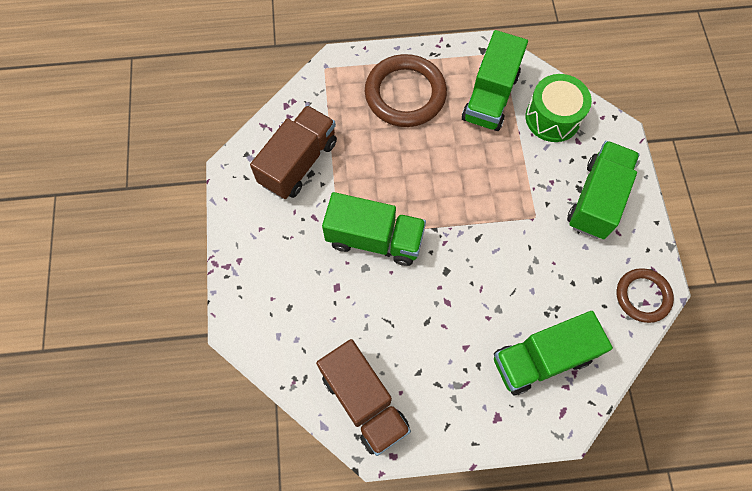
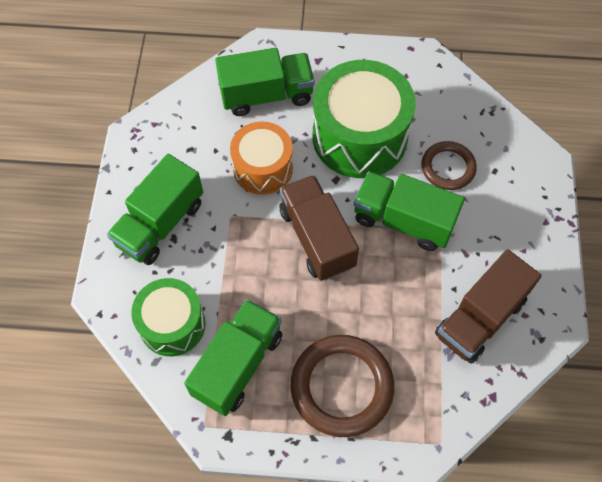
camera: 170 degrees left, 5 degrees down
(364, 401) = (430, 87): brown truck -> brown truck (317, 238)
(431, 323) = (359, 136): none -> green drum
(520, 271) = (263, 168): none -> orange drum
(642, 296) = (154, 129): brown ring -> brown ring (448, 167)

